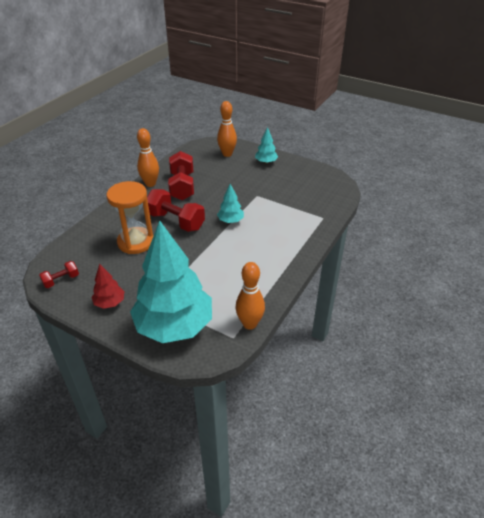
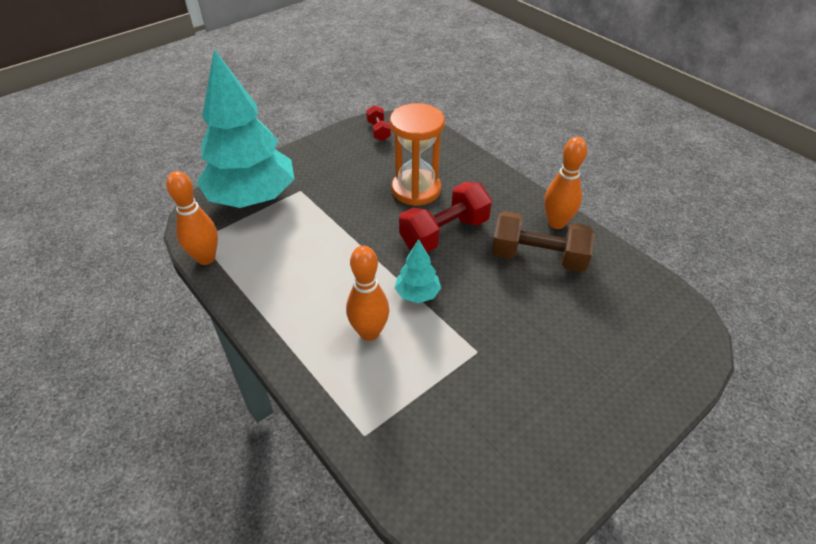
camera: 110 degrees right, 5 degrees up
(110, 303) = (321, 159): red tree -> none
(182, 186) = (538, 257): red dumbbell -> brown dumbbell
(227, 154) = (644, 347): orange bowling pin -> orange bowling pin (369, 332)
(266, 162) = (599, 407): turquoise tree -> none

